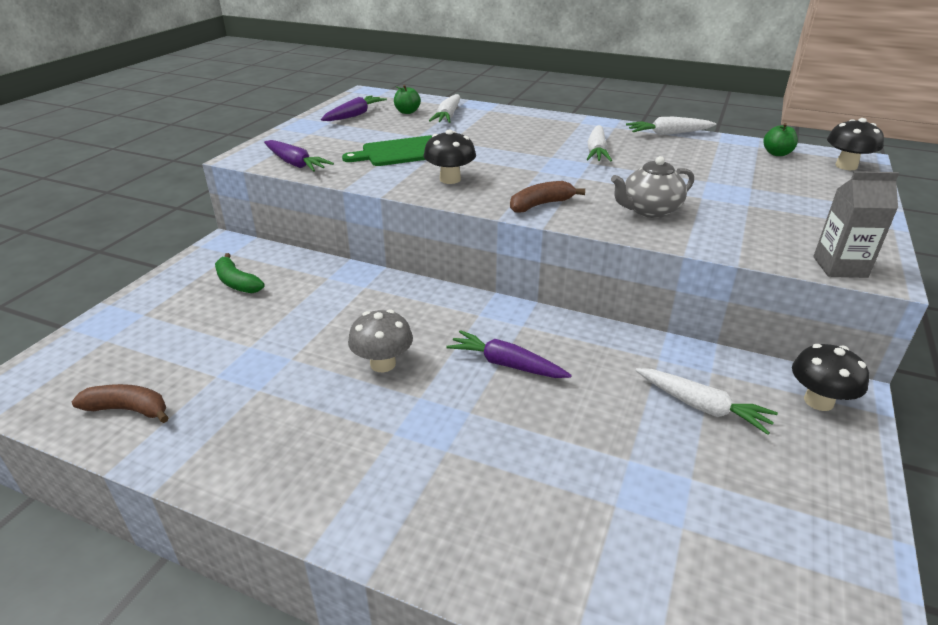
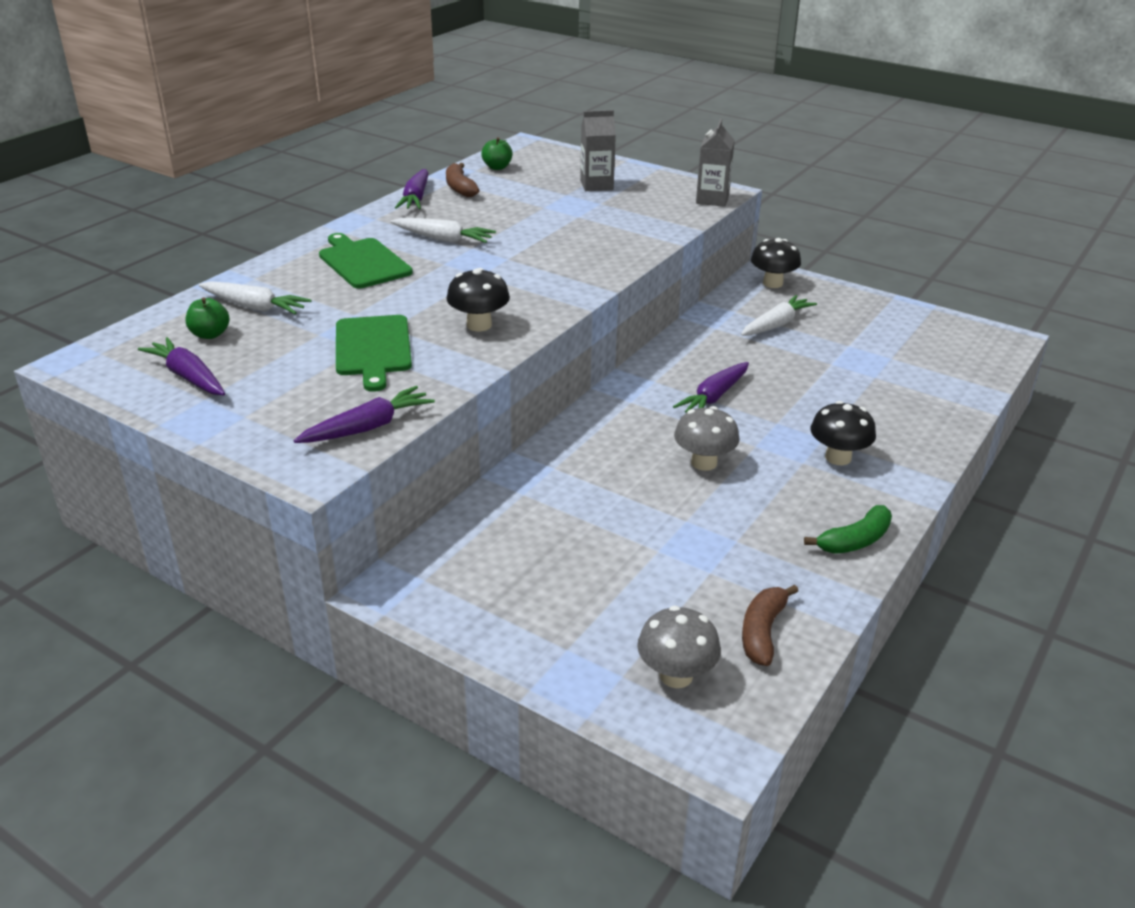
camera: 80 degrees left, 0 degrees up
(95, 365) = (676, 675): none -> grey mushroom
(237, 282) = (510, 569): green banana -> green banana (855, 541)
(534, 133) = (363, 262): none -> green cutting board
(541, 205) = (566, 286): brown banana -> brown banana (460, 188)
(649, 210) = (597, 241): grey teapot -> none
(668, 134) = (416, 198): white carrot -> purple carrot
(793, 199) = (596, 185): none -> grey carton
(846, 166) = (539, 151): black mushroom -> black mushroom (838, 457)

